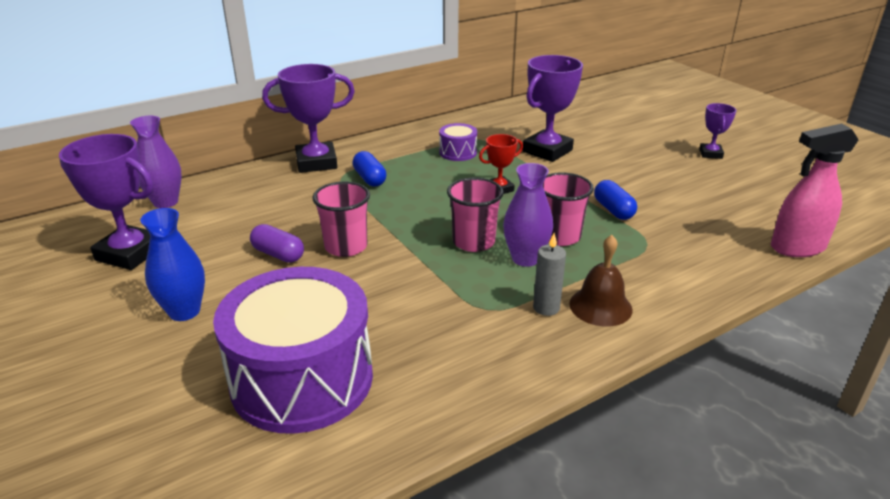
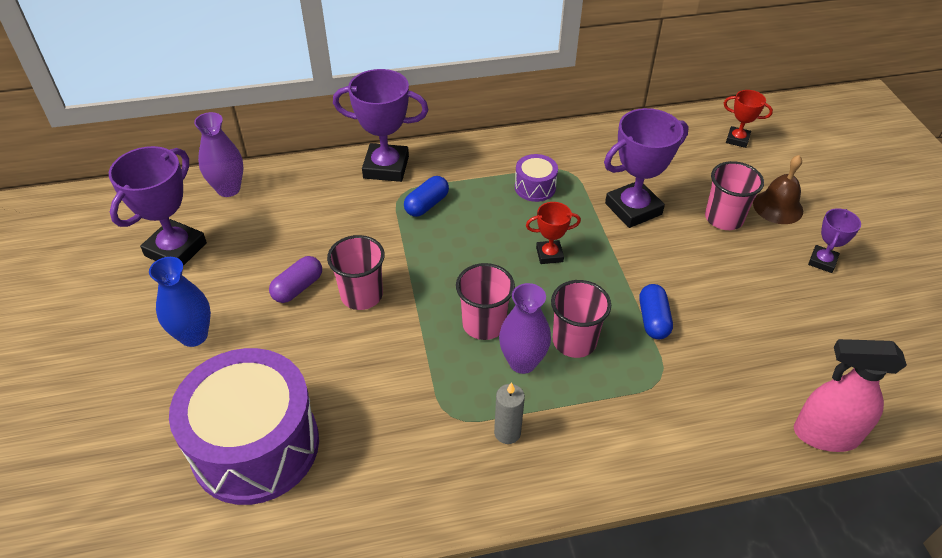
camera: 20 degrees right, 15 degrees up
(130, 253) = (176, 249): purple trophy -> purple trophy turned 75 degrees clockwise
(278, 254) = (298, 288): purple capsule -> purple capsule turned 75 degrees clockwise
(370, 178) = (427, 205): blue capsule -> blue capsule turned 45 degrees clockwise
(596, 102) = (737, 139): none -> red trophy
(600, 306) = (561, 448): brown bell -> brown bell (778, 207)
(620, 144) = (723, 218): none -> pink cup

